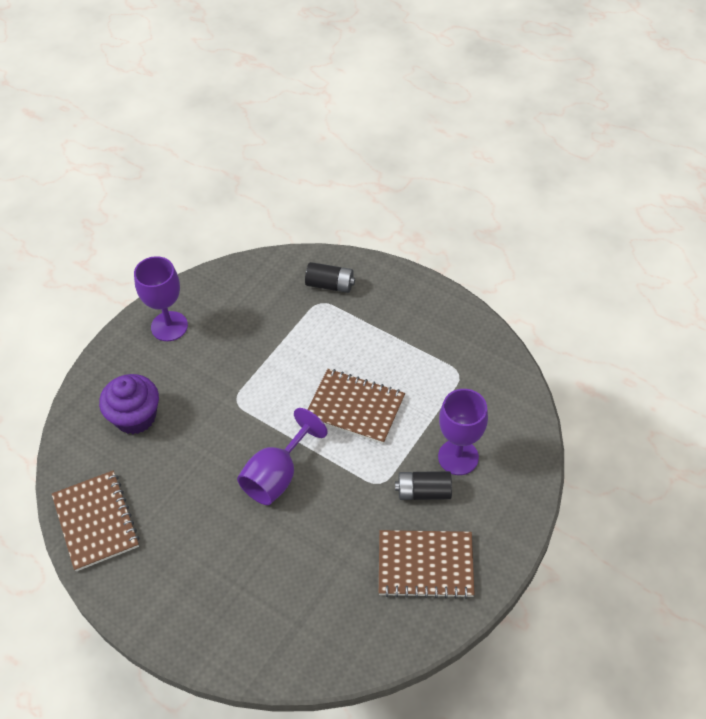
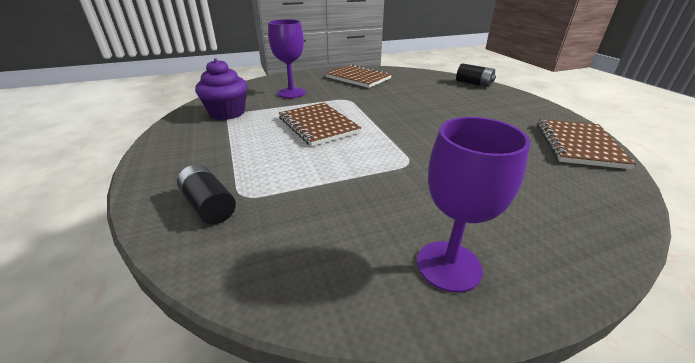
camera: 145 degrees left, 20 degrees down
(135, 417) = (528, 191): purple cupcake -> purple cupcake (227, 113)
(277, 475) = (409, 119): purple goblet -> none
(423, 492) = (327, 91): black battery -> black battery (473, 83)

